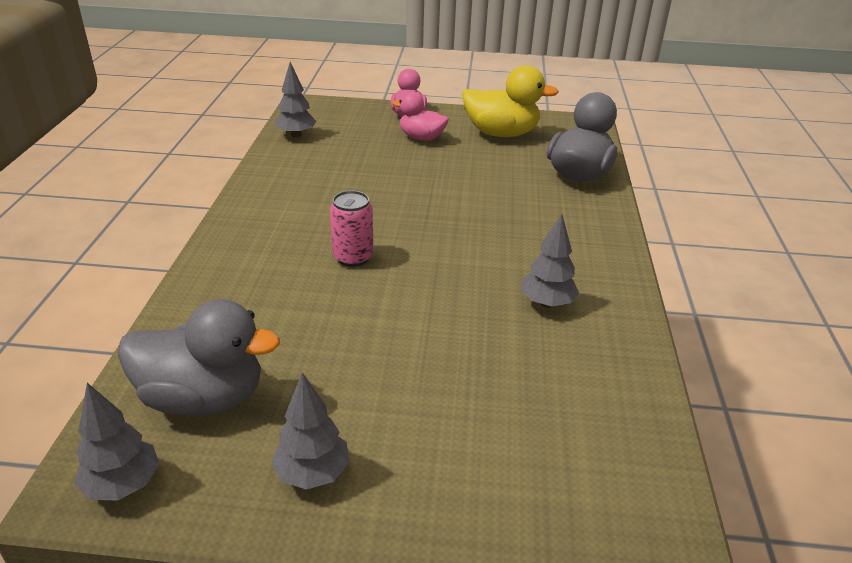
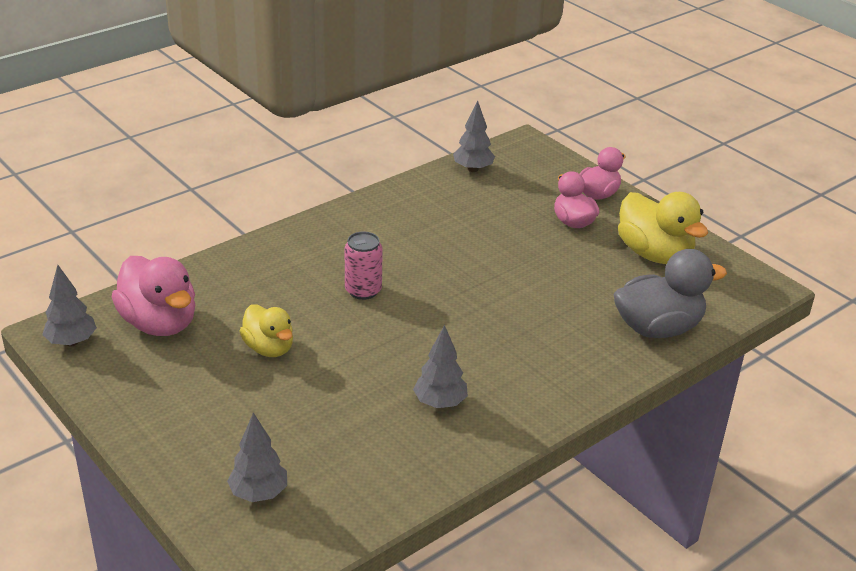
camera: 45 degrees right, 0 degrees up
(203, 397) = (159, 323): grey duck -> pink duck
(312, 473) = (154, 398): grey tree -> grey tree (259, 494)
(349, 350) = (269, 348): none -> yellow duck

